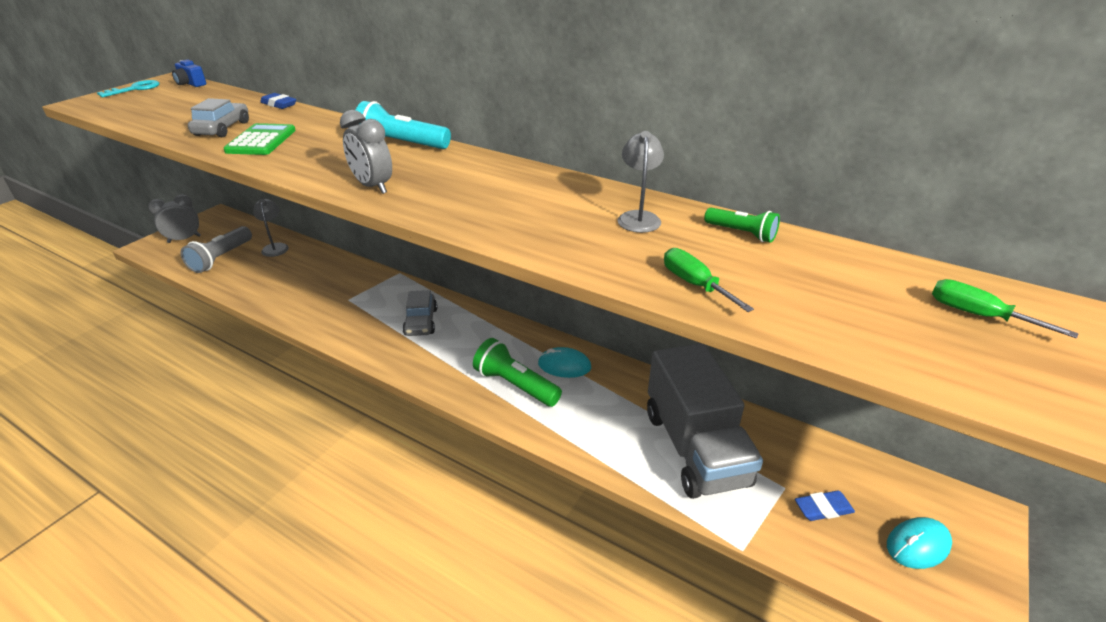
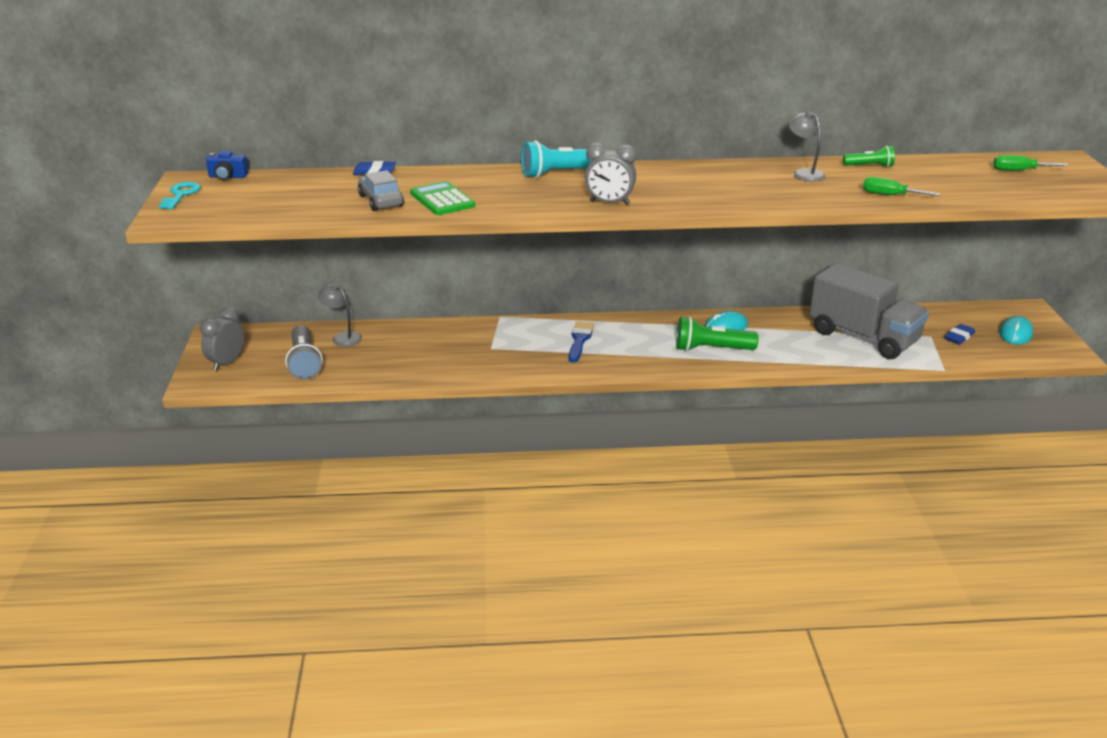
camera: 35 degrees left, 5 degrees down
(421, 322) = (579, 340): grey car -> blue brush

